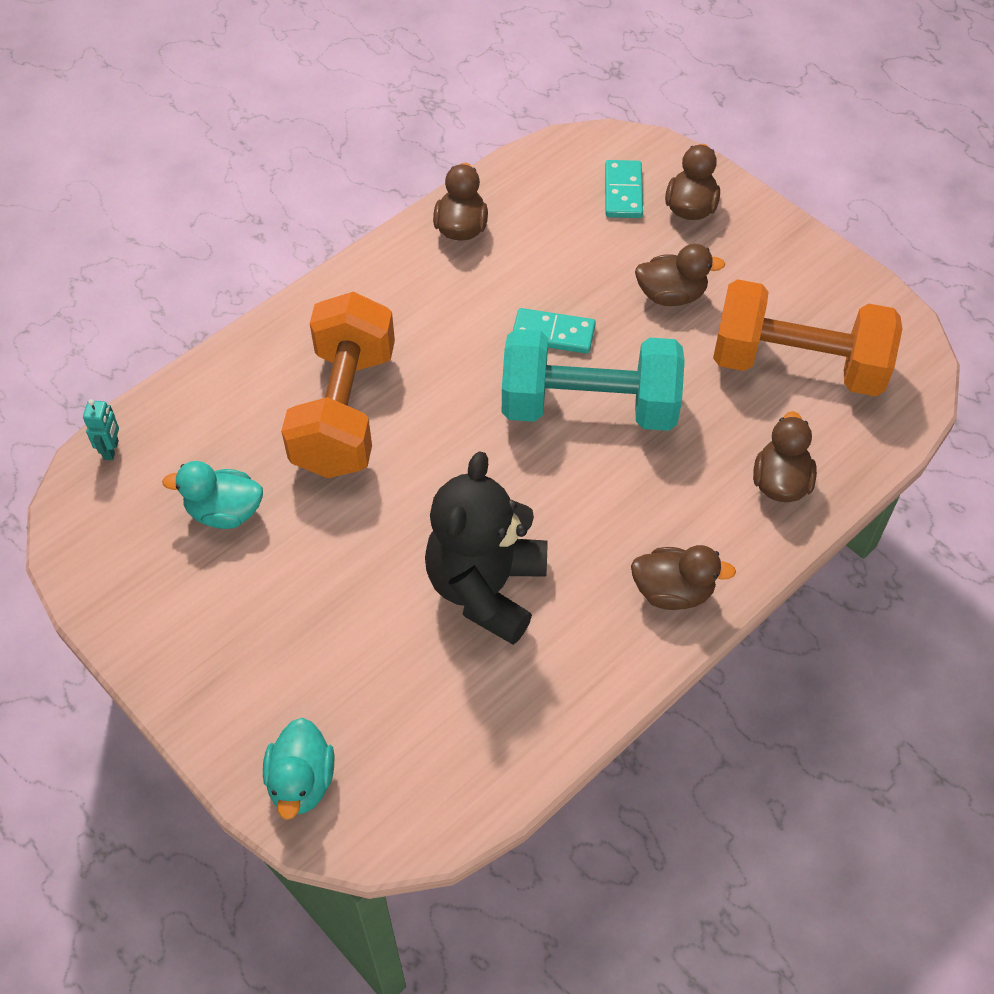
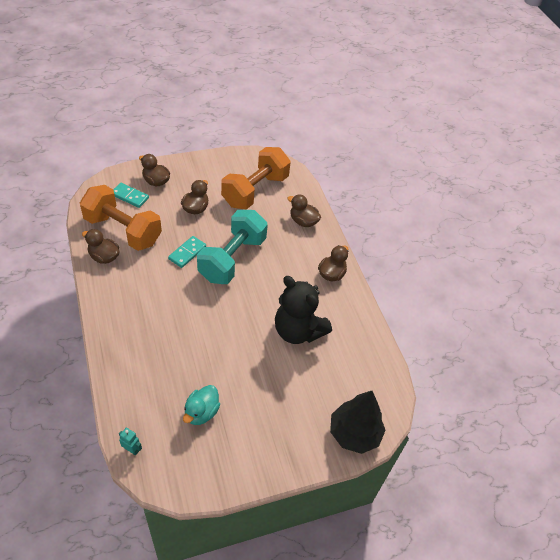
camera: 70 degrees left, 5 degrees down
(301, 782) = (354, 433): turquoise duck -> black tree
(345, 411) = (176, 343): orange dumbbell -> orange dumbbell (123, 230)

